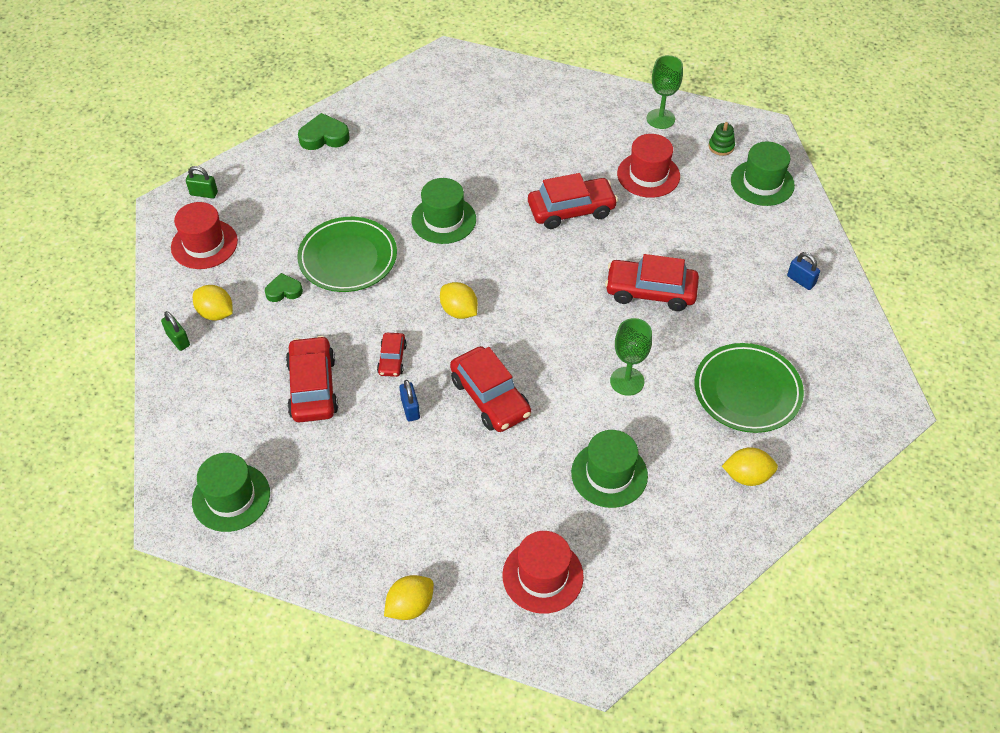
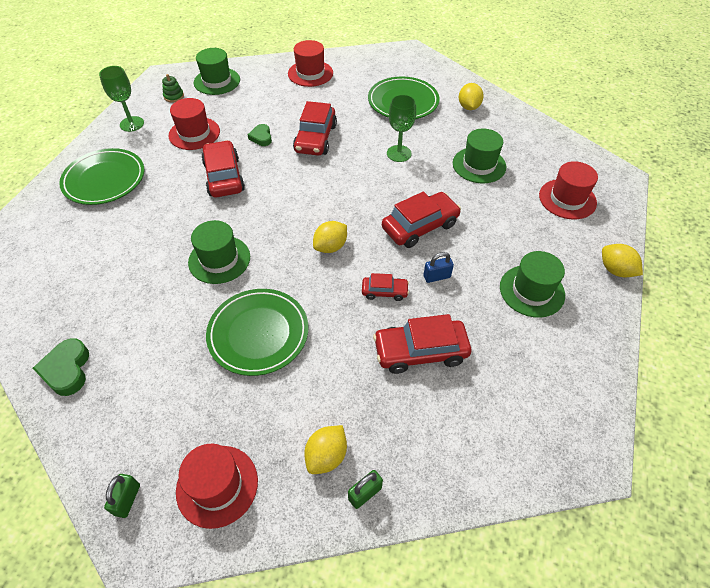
camera: 90 degrees left, 0 degrees up
(231, 497) = (554, 409): green hat -> green hat (532, 291)
(284, 291) = (298, 389): green heart -> green heart (261, 137)
(561, 114) = (104, 180): none -> green plate
(801, 280) = (310, 73): blue padlock -> red hat

